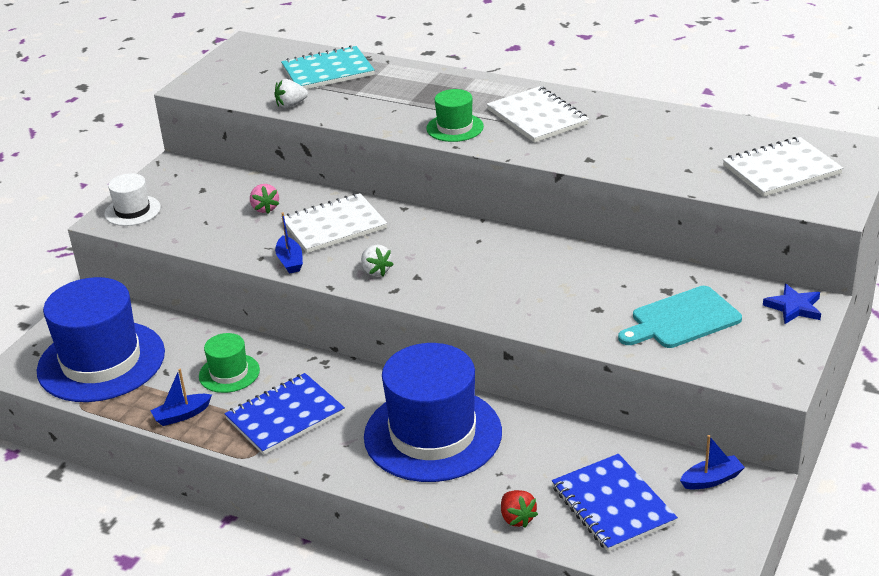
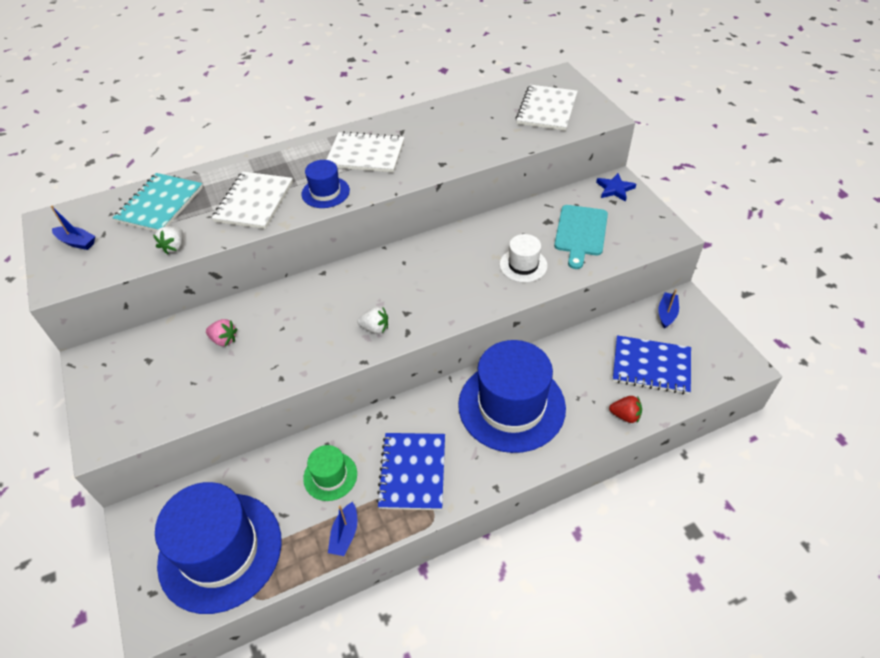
camera: 50 degrees left, 15 degrees up
(132, 211) = (113, 418): white hat -> white hat (523, 265)
(290, 261) = (306, 364): blue boat -> blue boat (77, 242)
(334, 226) = (296, 317): white notebook -> white notebook (254, 202)
(455, 128) = (325, 192): green hat -> blue hat

